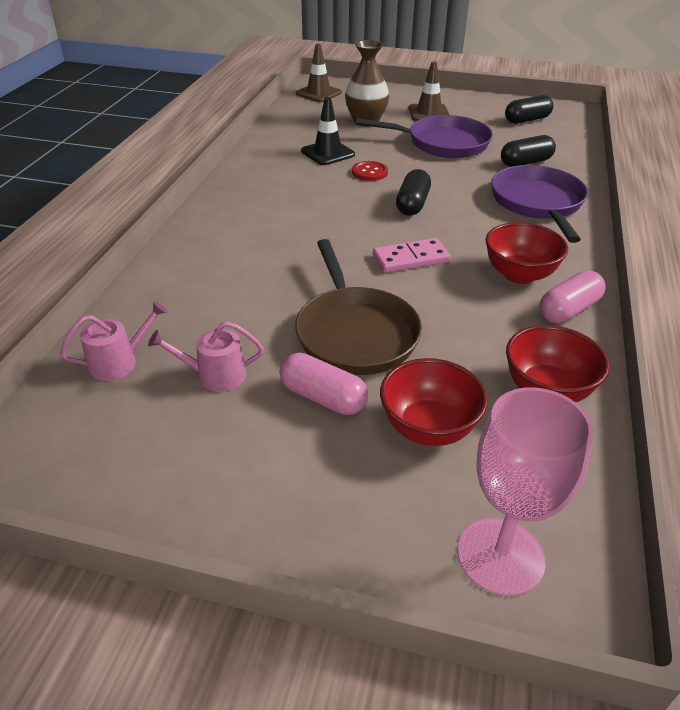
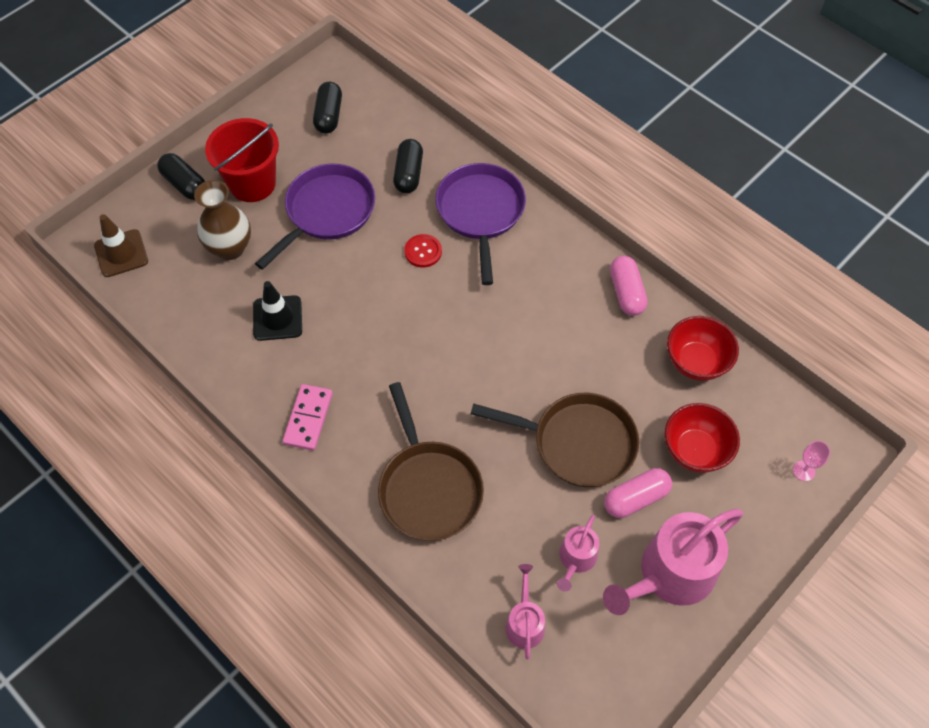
camera: 60 degrees left, 20 degrees up
(231, 261) = (428, 488): none -> brown pan
(242, 460) = (670, 574): none -> pink watering can
(369, 172) = (342, 304): red button -> red button (423, 251)
(410, 258) = (505, 353): pink domino -> pink domino (308, 418)
(412, 204) = (423, 303): black capsule -> black capsule (185, 184)
(429, 113) = (252, 183): brown traffic cone -> red bucket
(500, 556) = (804, 471): pink goblet -> pink goblet, size x0.43
(519, 275) = (569, 294): red bowl -> none
(538, 203) = (480, 213): purple pan -> purple pan turned 60 degrees clockwise

